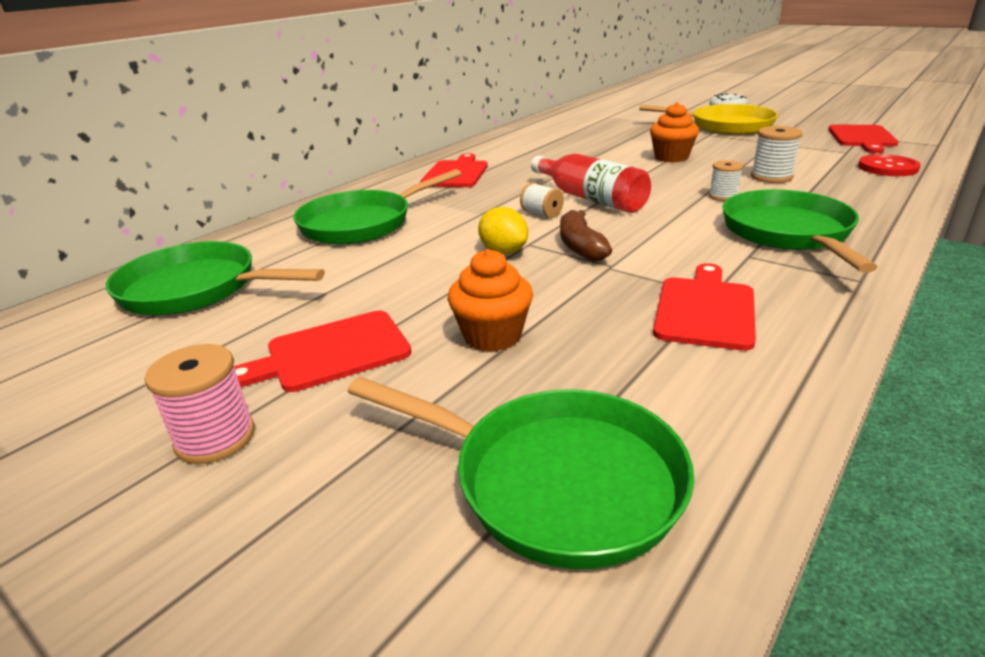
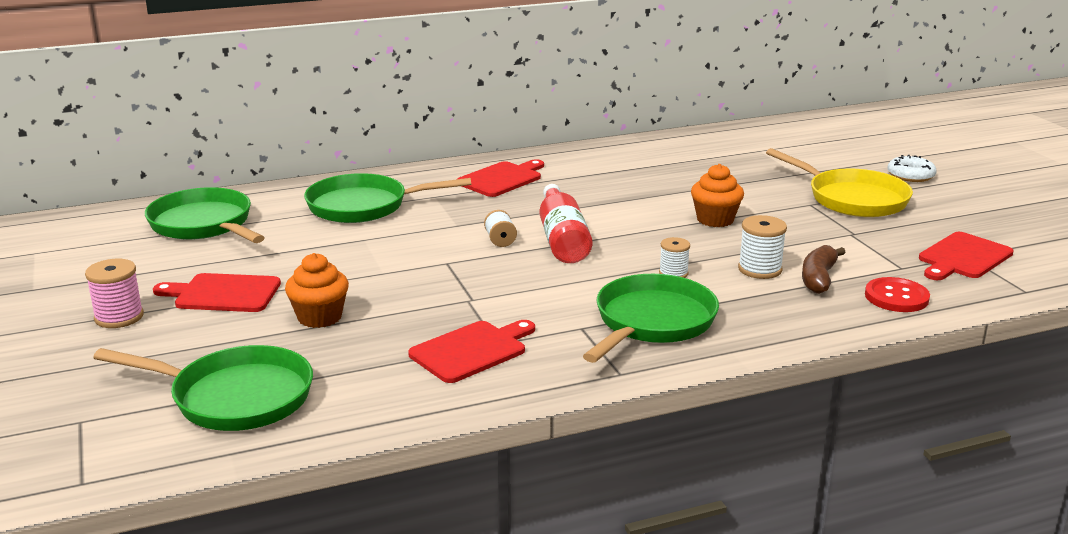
camera: 30 degrees right, 5 degrees down
(503, 251) = (420, 263): yellow lemon -> none
(554, 480) = (234, 397): green pan -> green pan turned 45 degrees counterclockwise
(580, 246) = (477, 277): brown banana -> brown banana (818, 278)

